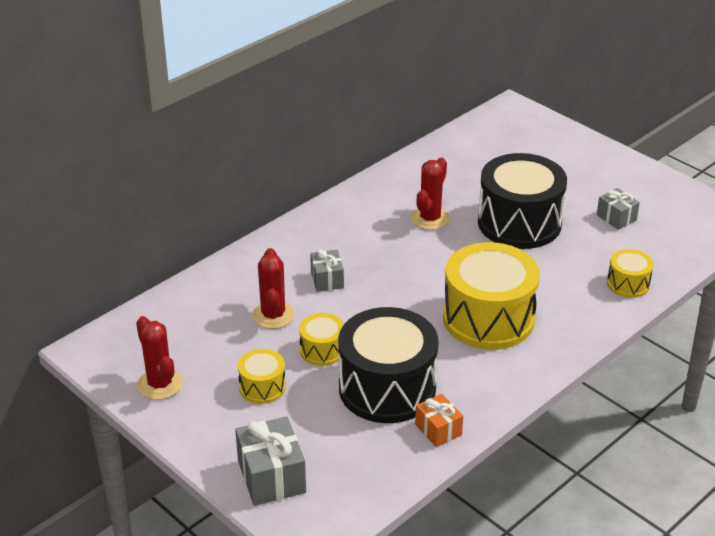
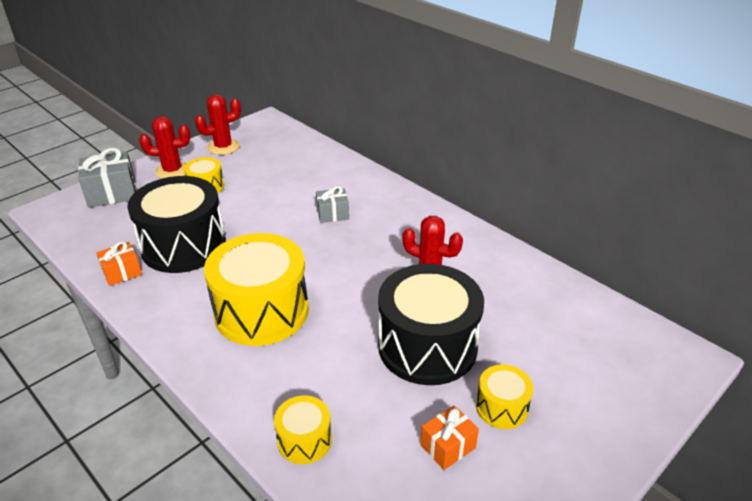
camera: 90 degrees right, 0 degrees up
(273, 315) = (289, 189): red cactus -> red cactus (172, 171)
(322, 350) = (240, 212): yellow drum -> yellow drum (501, 407)
(616, 217) = (448, 446): grey gift -> orange gift

